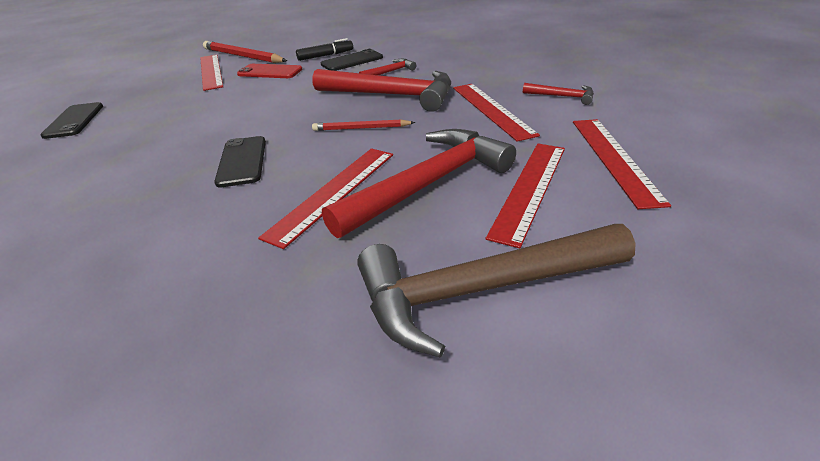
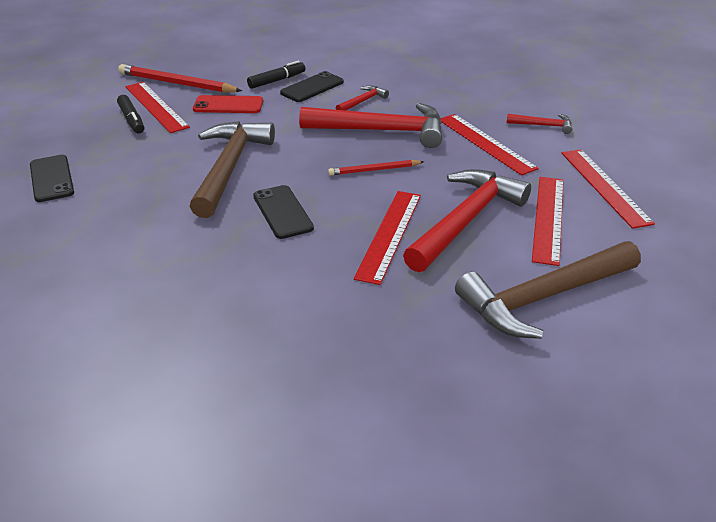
camera: 15 degrees left, 0 degrees up
(182, 80) = (131, 120): none -> black marker
(228, 119) = (230, 167): none -> brown hammer

